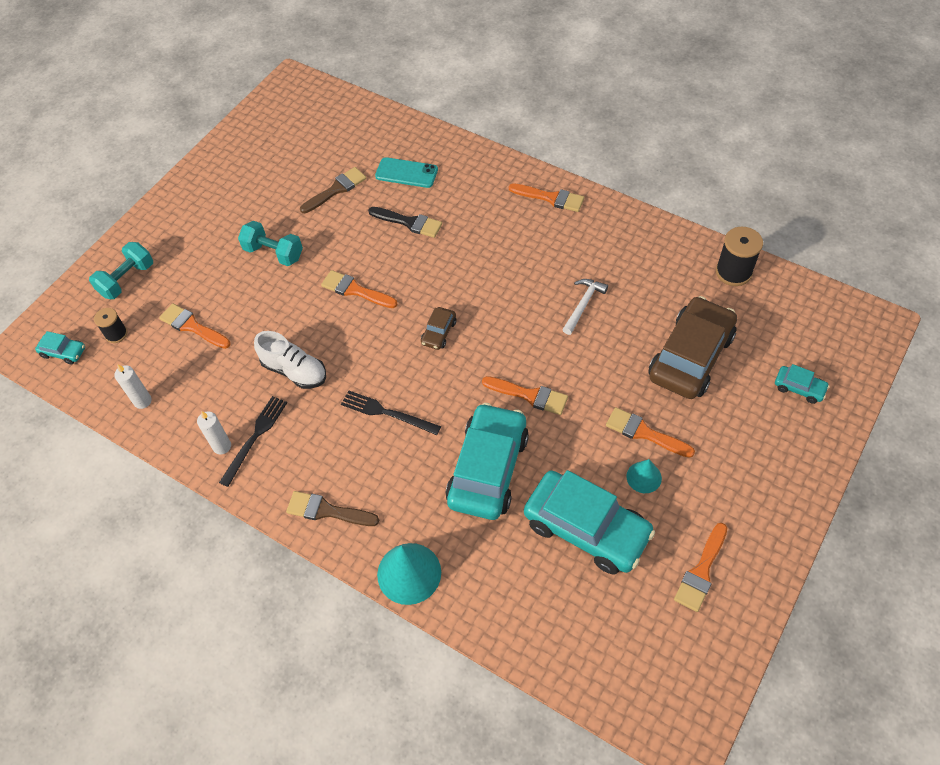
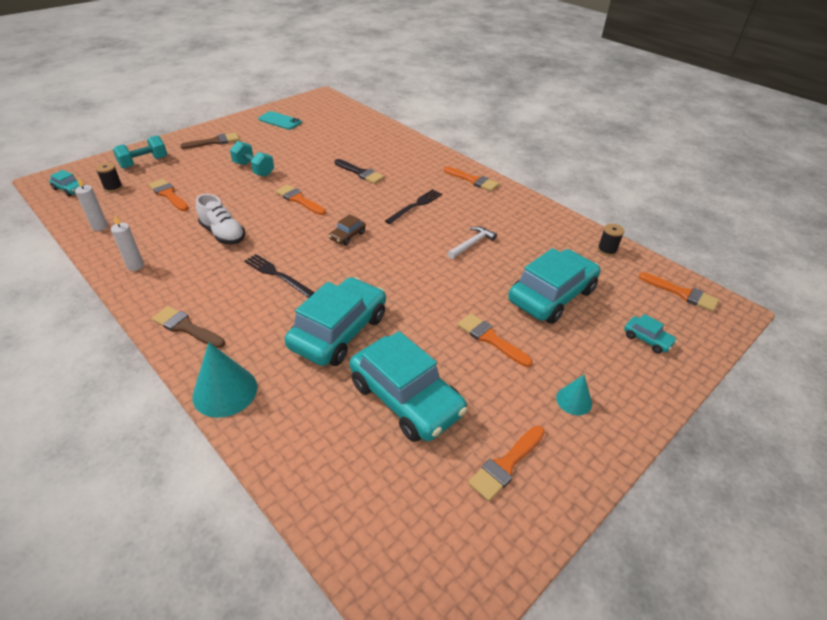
camera: 10 degrees right, 15 degrees down
(255, 437) = (164, 266): black fork -> black fork (415, 206)
(336, 190) = (319, 147): brown brush -> brown brush (214, 142)
(406, 173) = (373, 149): turquoise phone -> turquoise phone (280, 121)
(529, 395) = (400, 290): orange brush -> orange brush (682, 293)
(644, 477) = (477, 371): turquoise cone -> turquoise cone (574, 400)
(690, 356) = (551, 295): brown car -> turquoise car
(733, 272) = (607, 250): black spool -> black spool, size x0.61

